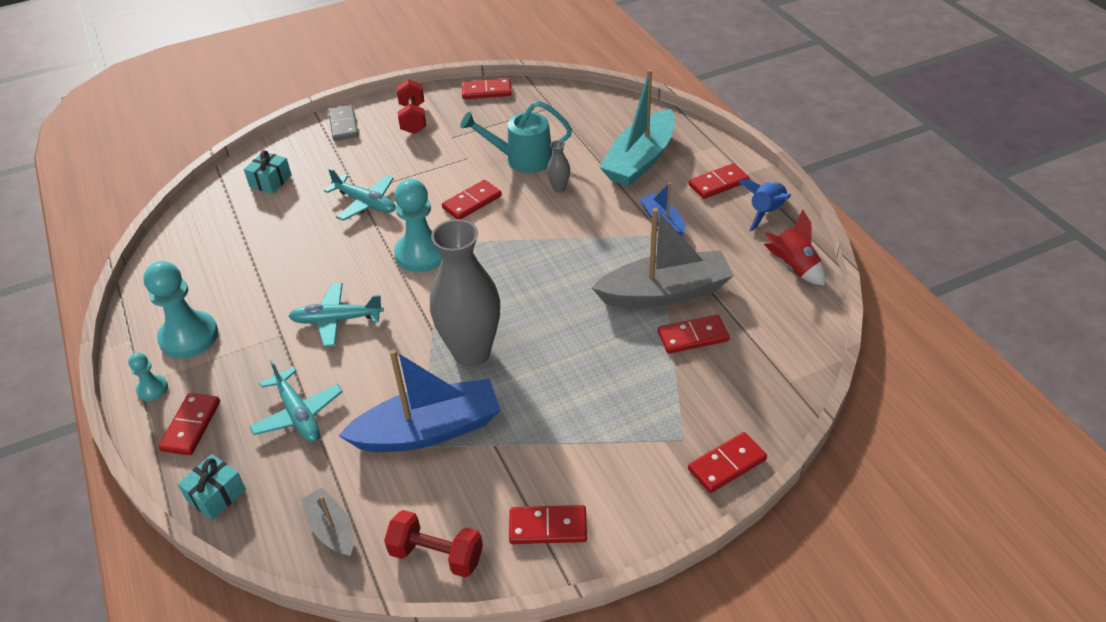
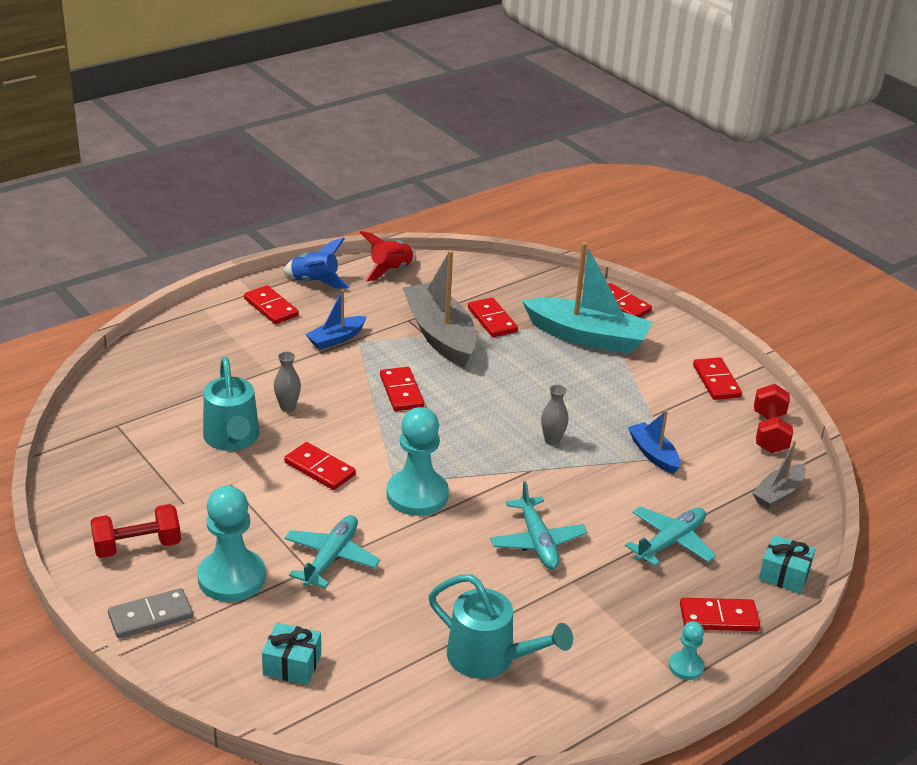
camera: 105 degrees left, 10 degrees down
(189, 337) = (601, 660): turquoise pawn -> turquoise pawn (231, 578)
(224, 274) = (490, 659): none -> turquoise watering can
(428, 430) = (653, 454): blue boat -> blue boat, size x0.52
(471, 352) = (552, 440): grey vase -> grey vase, size x0.41
(486, 91) = (72, 485): red domino -> red domino (401, 392)
(640, 160) = (232, 355): turquoise boat -> turquoise boat (587, 337)

